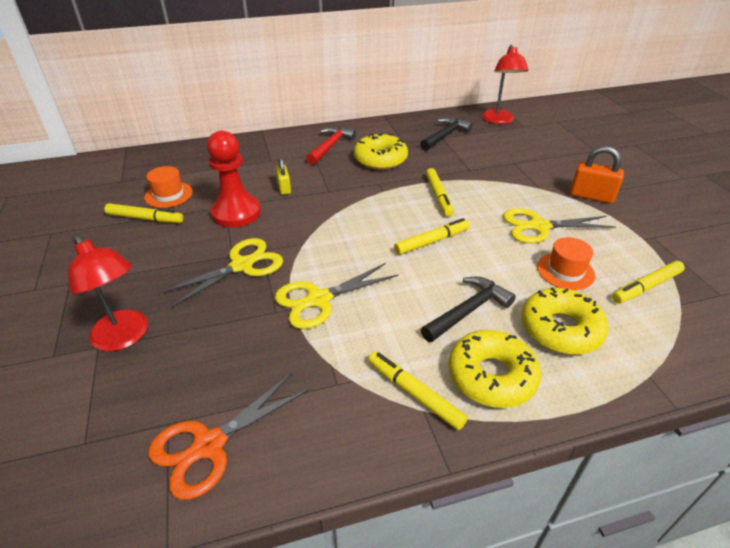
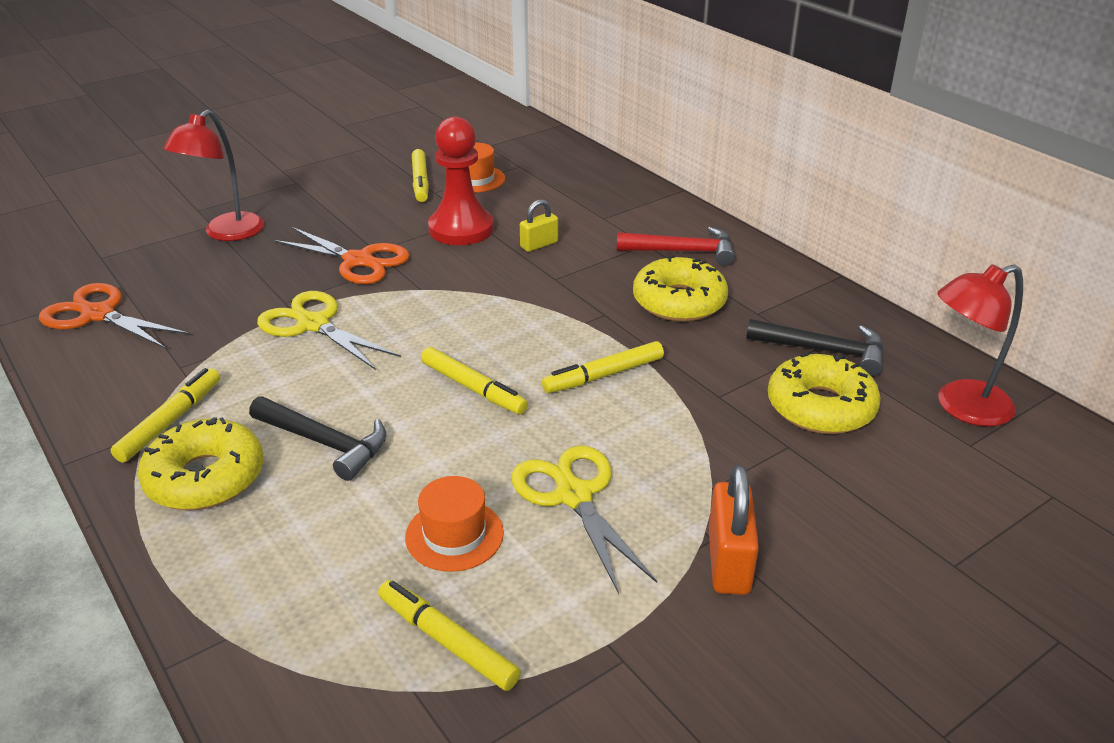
camera: 70 degrees right, 5 degrees down
(242, 265) = (359, 261): yellow scissors -> orange scissors
(560, 329) = (308, 536): yellow donut -> yellow donut (820, 407)

